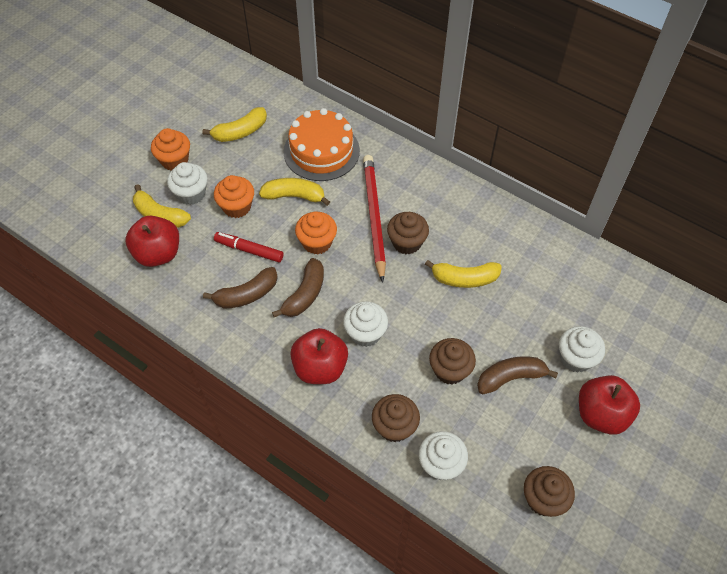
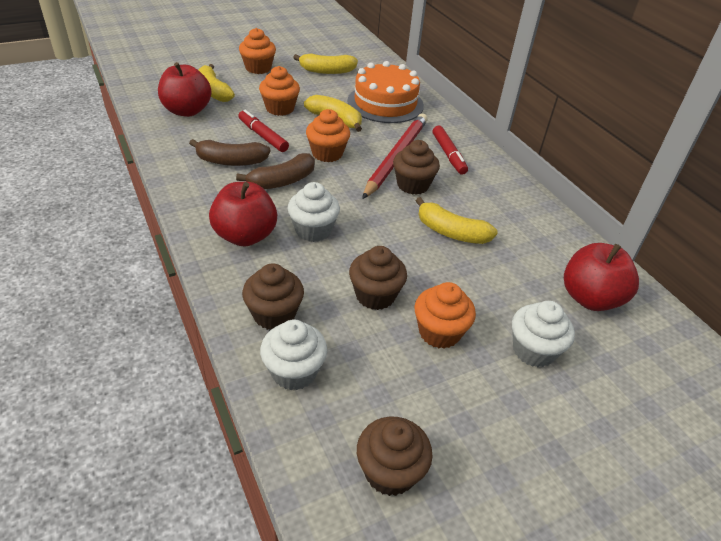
camera: 25 degrees right, 15 degrees down
(191, 194) = (251, 89): white cupcake -> none
(412, 191) = (448, 155): none -> red marker
(510, 378) = (439, 332): brown banana -> orange cupcake
(601, 414) = (531, 420): red apple -> red apple (590, 298)

